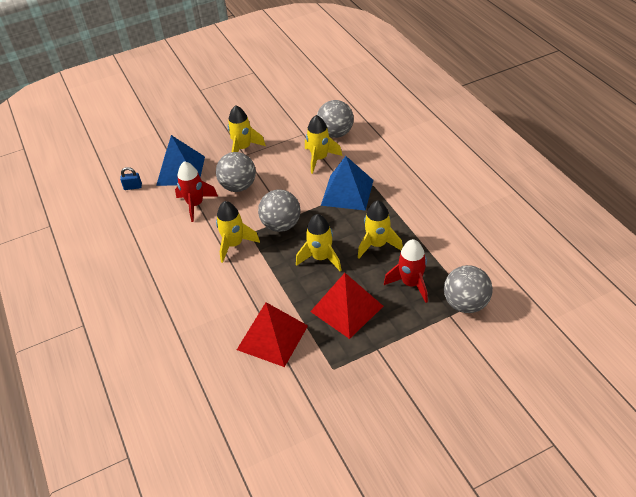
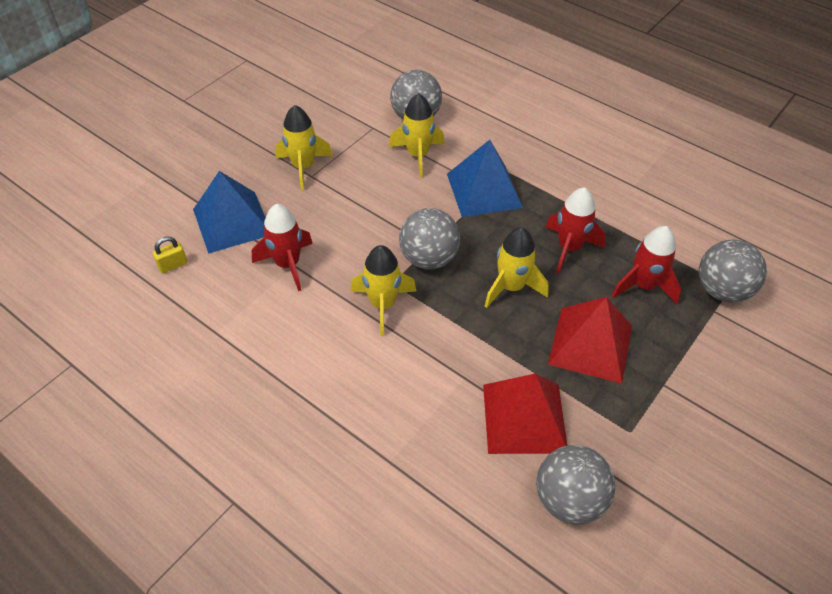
camera: 30 degrees left, 5 degrees up
(133, 187) = (173, 265): blue padlock -> yellow padlock
(238, 186) = (332, 222): grey ball -> grey ball (569, 500)
(377, 245) = (569, 248): yellow rocket -> red rocket

